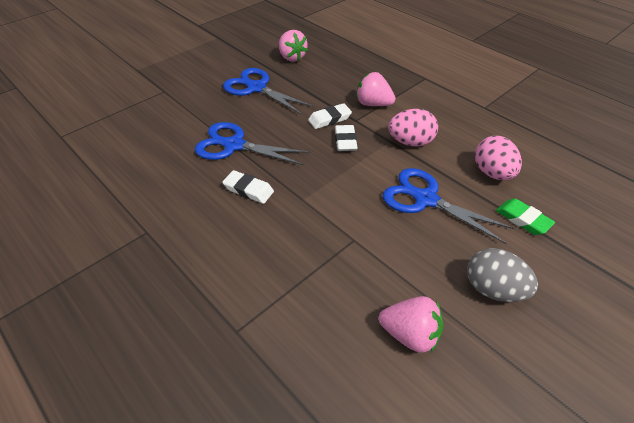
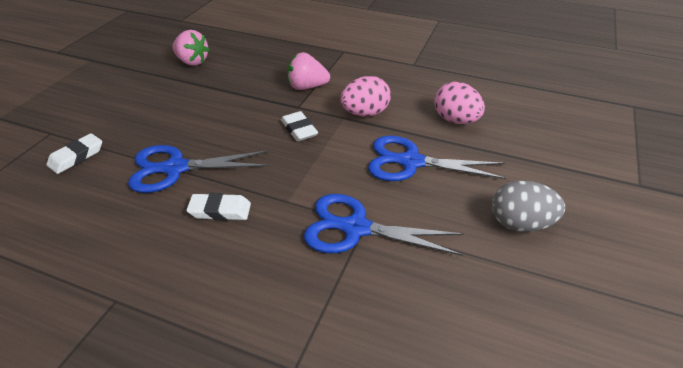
camera: 25 degrees left, 5 degrees down
(256, 88) = (168, 102): blue scissors -> blue scissors (356, 228)
(329, 119) = (270, 113): white eraser -> white eraser (76, 157)
(410, 334) = (474, 296): pink strawberry -> none
(523, 219) = (506, 153): green eraser -> none

